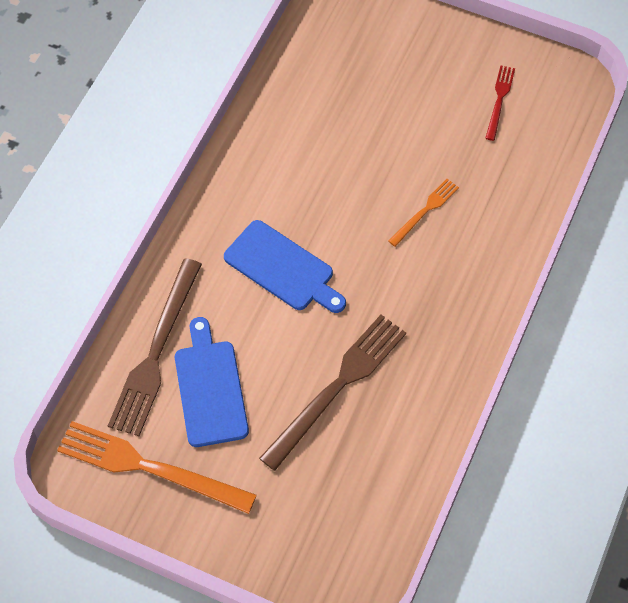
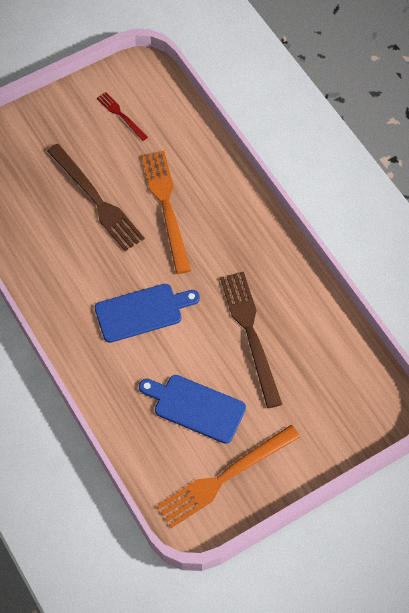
camera: 55 degrees left, 0 degrees up
(156, 352) = (144, 424): brown fork -> brown fork (96, 200)
(425, 211) = (166, 206): orange fork -> orange fork, size x1.95

